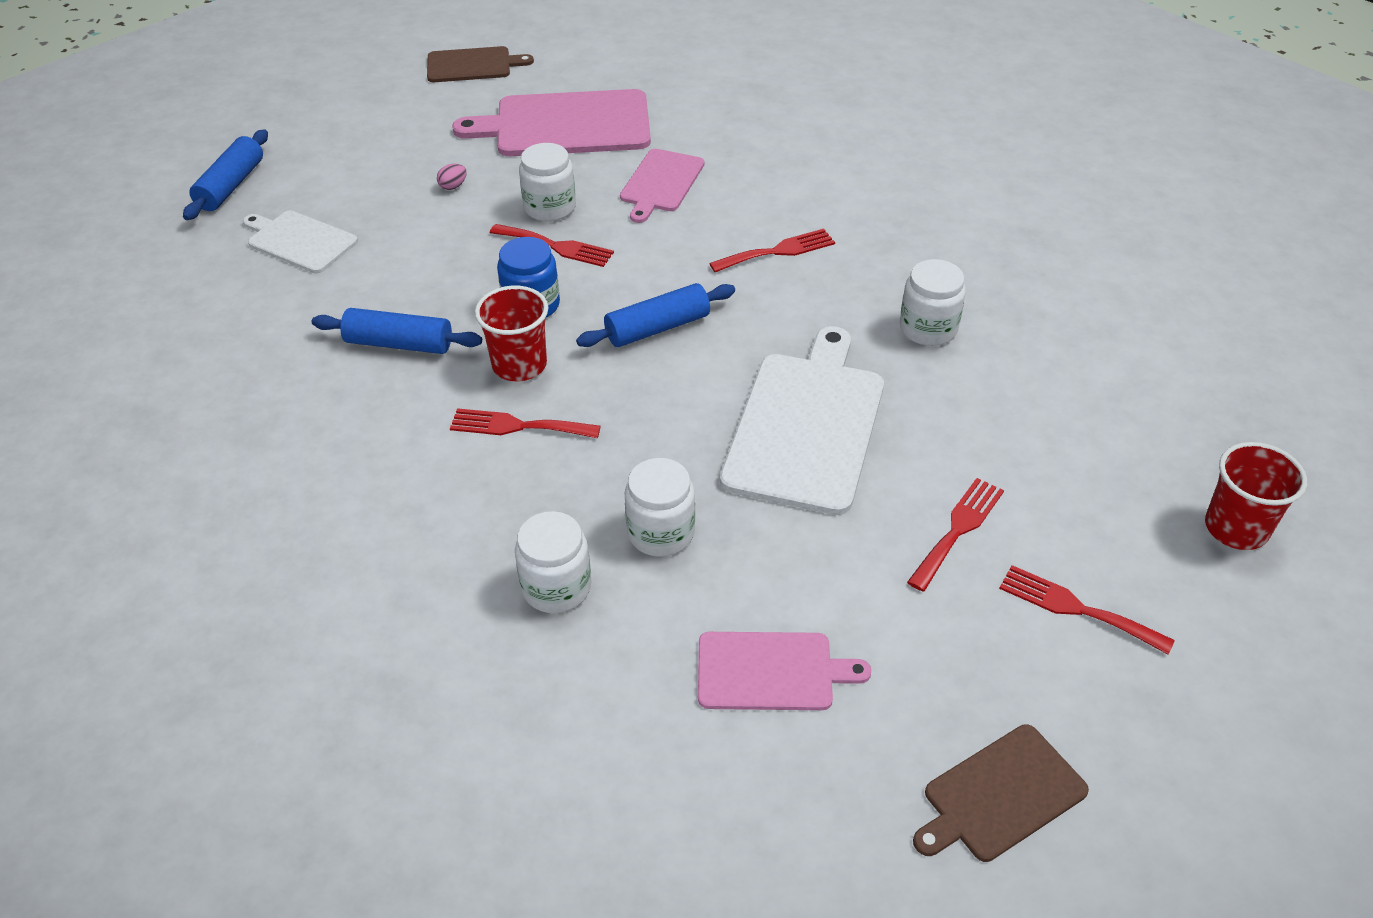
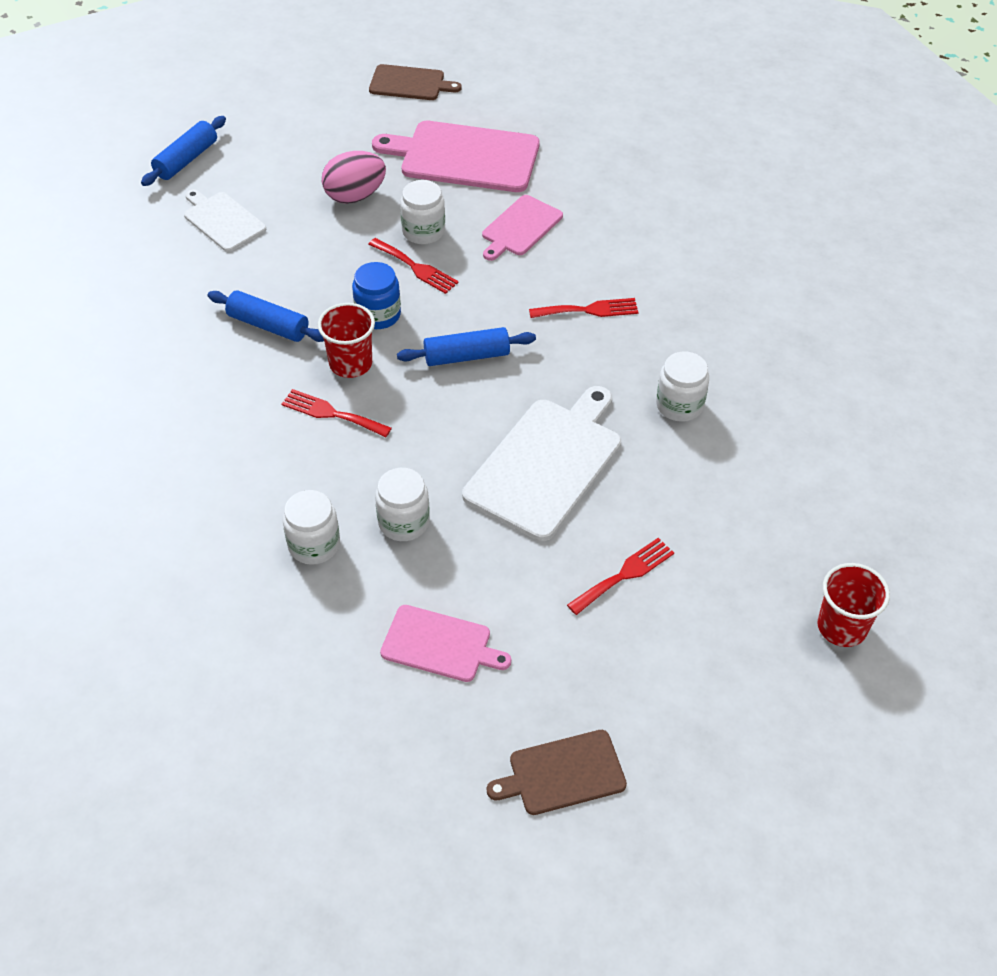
camera: 15 degrees right, 5 degrees up
(453, 186) = (355, 196): pink egg -> pink egg, size x2.49
(1076, 608) = (685, 656): red fork -> none

